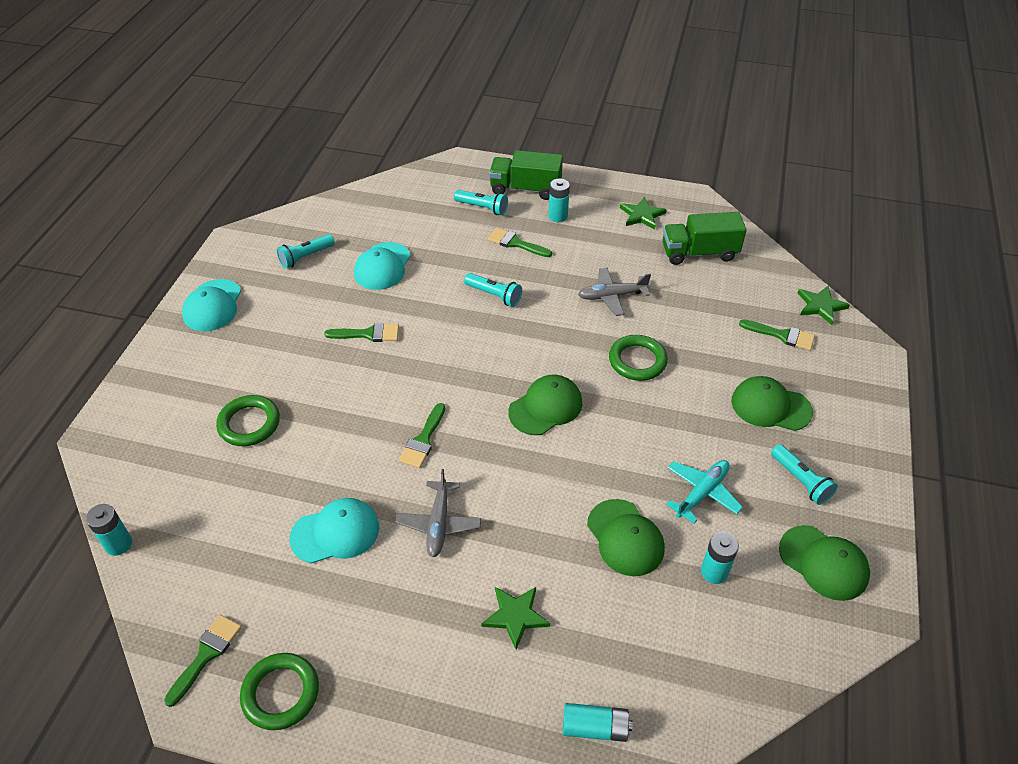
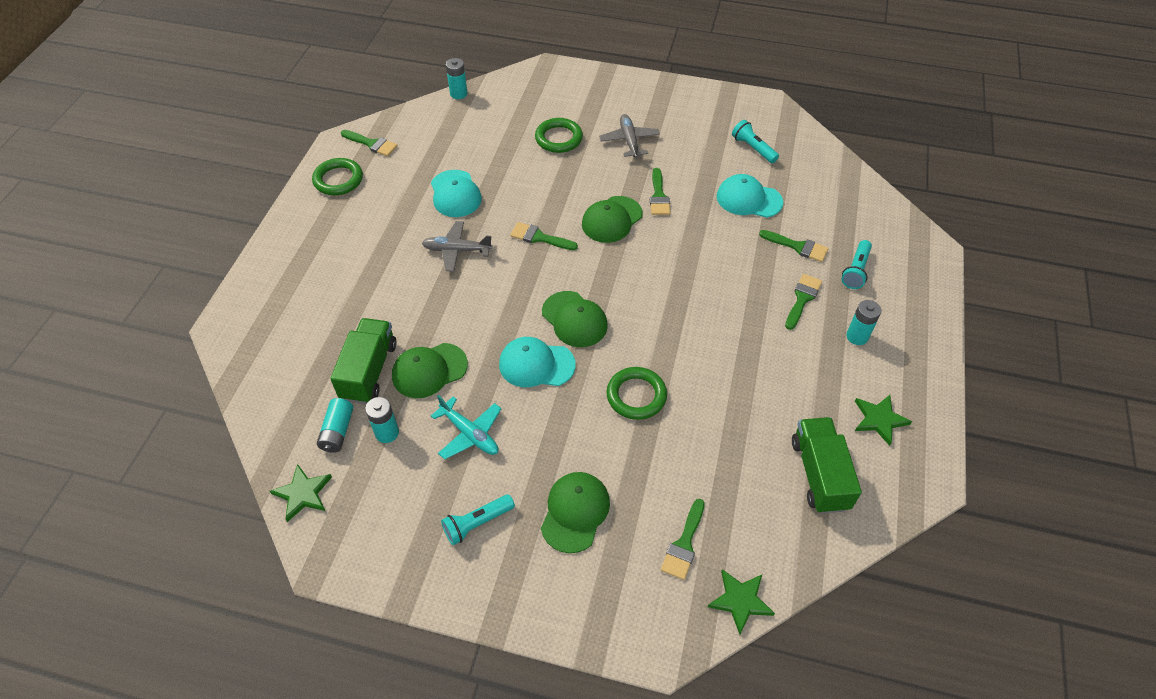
camera: 90 degrees right, 5 degrees up
(212, 306) = (684, 102): turquoise cap -> turquoise cap (536, 364)
(451, 239) = (798, 247): none -> green brush
(494, 295) = (719, 281): turquoise flashlight -> none
(515, 616) = (370, 297): green star -> green star (303, 493)
(525, 189) = (900, 308): green truck -> green truck (369, 371)
(595, 727) = (275, 341): turquoise battery -> turquoise battery (337, 431)
(611, 296) = (730, 379): grey plane -> grey plane (629, 140)
(823, 563) = (383, 525): green cap -> green cap (612, 219)

